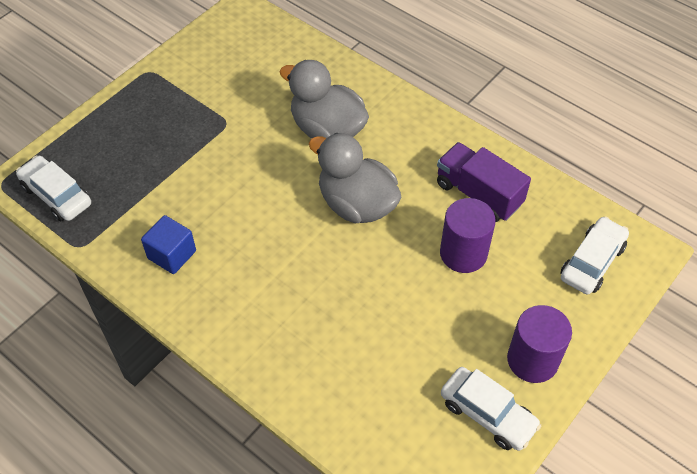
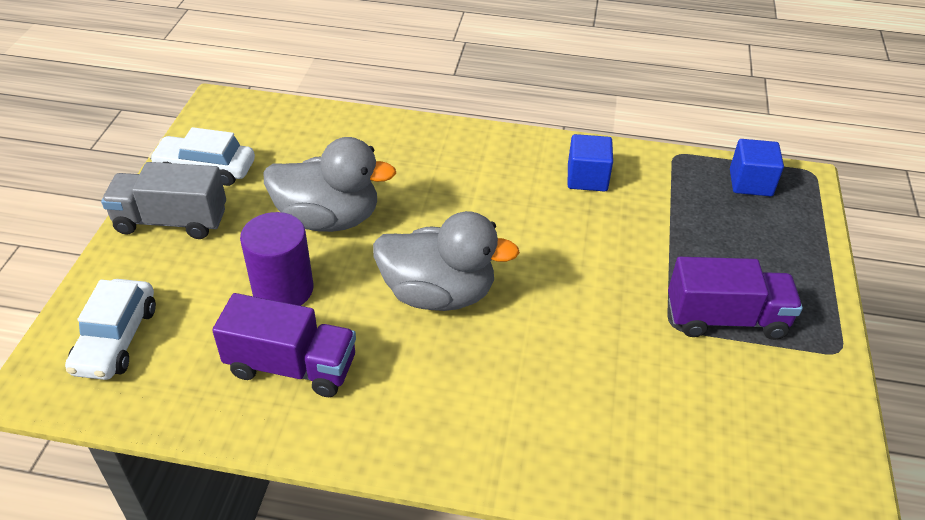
camera: 150 degrees right, 10 degrees down
(56, 195) = (750, 183): white car -> blue cube
(190, 113) = (725, 319): none -> purple truck
(327, 129) = (542, 371): grey duck -> grey duck (329, 219)
(532, 360) = (171, 221): purple cylinder -> grey truck

